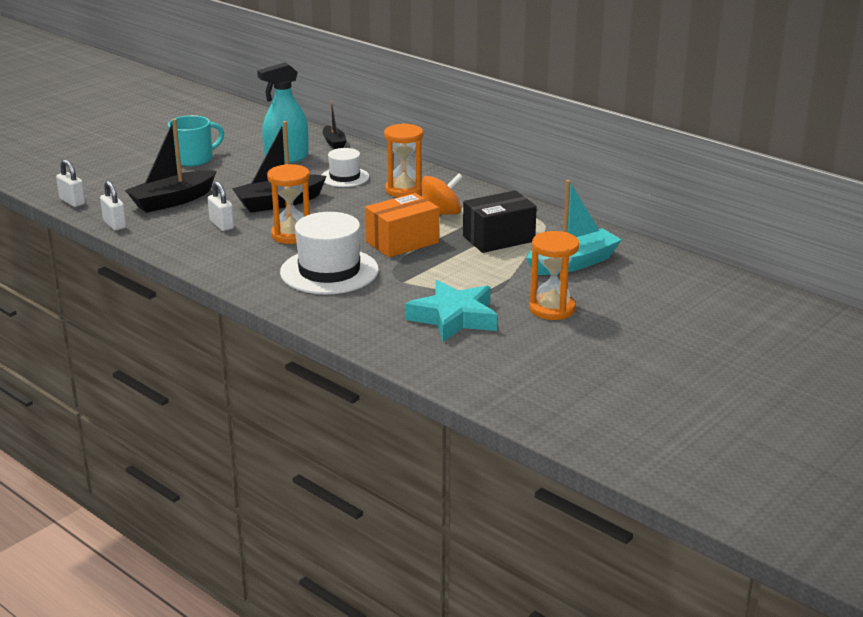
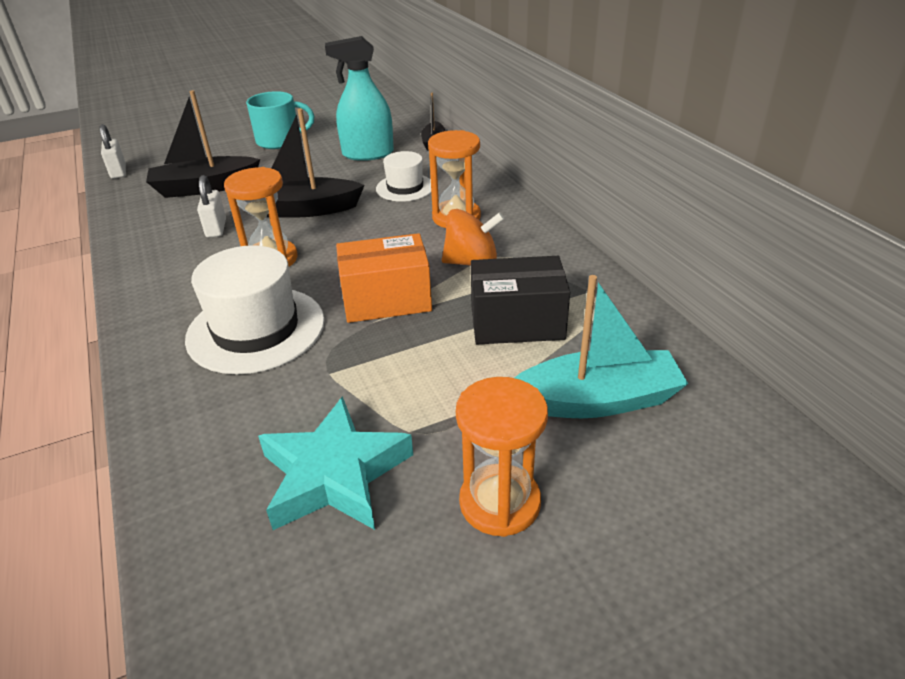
camera: 25 degrees right, 10 degrees up
(114, 224) = (120, 207): white padlock -> none

